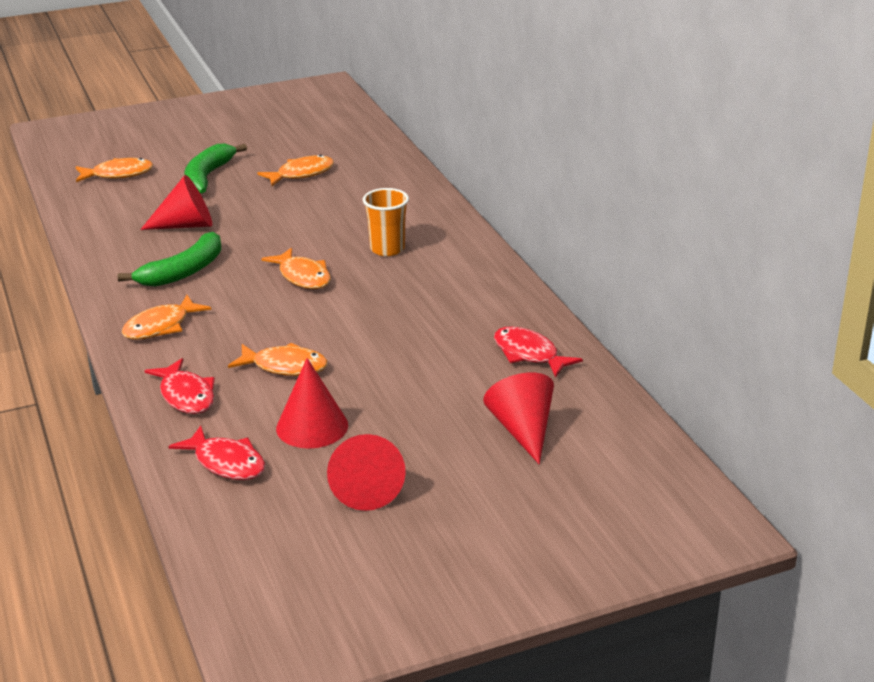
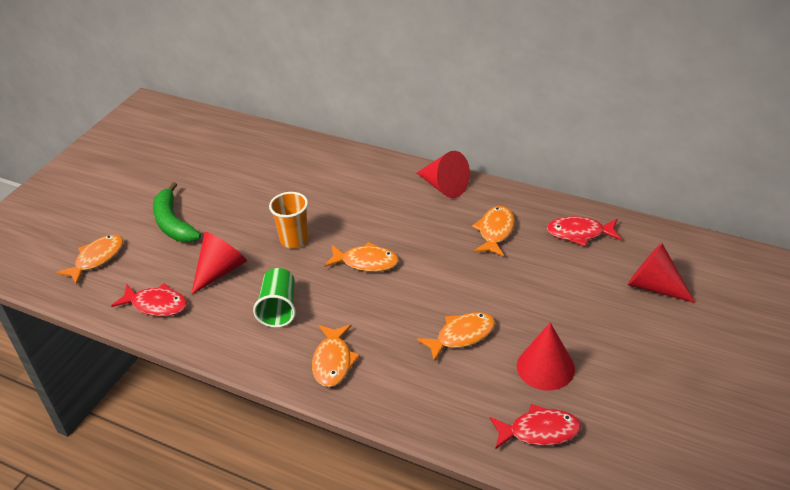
camera: 40 degrees left, 10 degrees up
(184, 271) = (279, 308): green banana -> green cup
(186, 395) = (435, 402): red fish -> red fish (156, 305)
(301, 174) = (239, 184): orange fish -> orange fish (495, 231)
(366, 488) = (640, 386): red cone -> red cone (444, 186)
(387, 249) = (386, 209): orange cup -> orange cup (294, 240)

